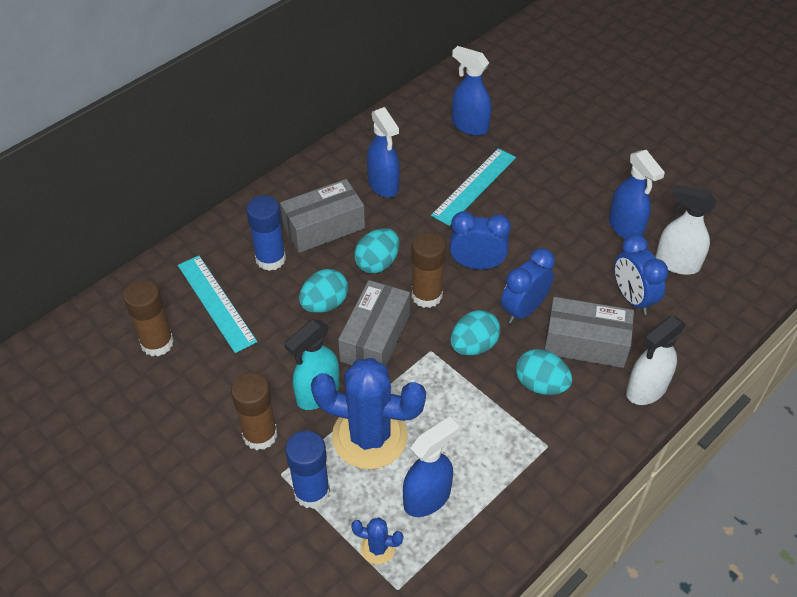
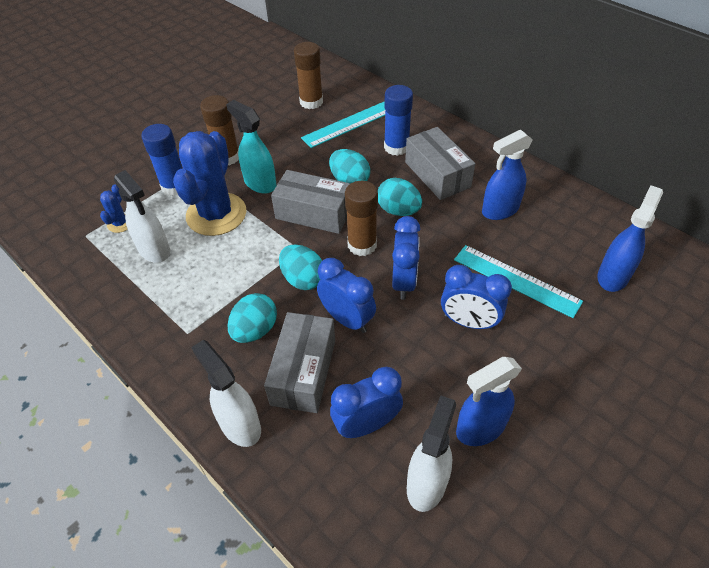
camera: 90 degrees right, 0 degrees up
(427, 498) = (154, 250): blue spray bottle -> white spray bottle
(523, 223) = (469, 322): none -> blue clock

